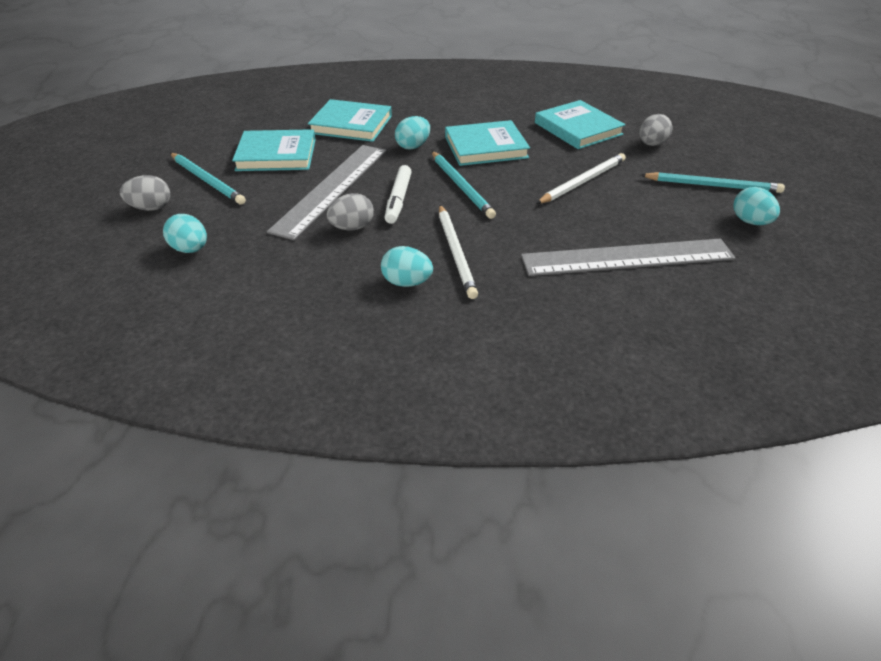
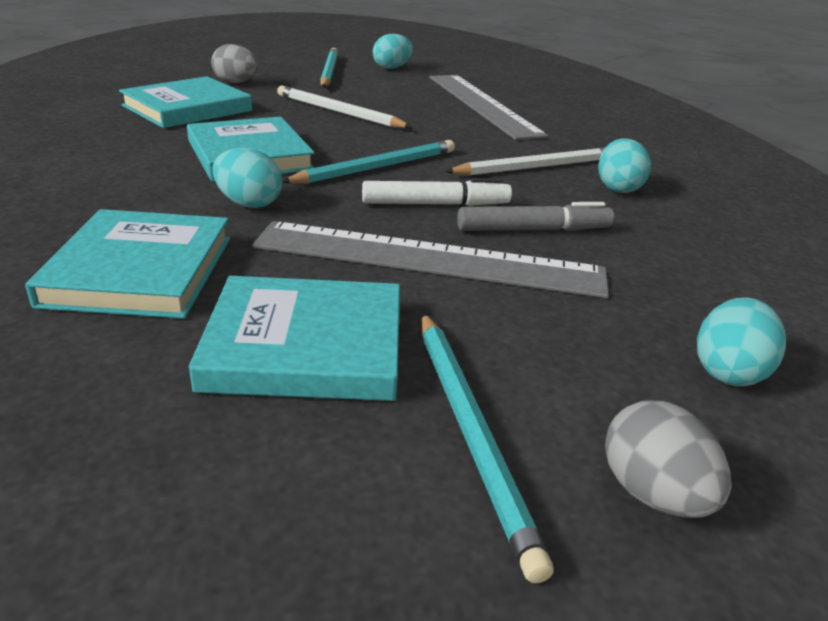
camera: 105 degrees left, 10 degrees down
(207, 180) = (470, 430): turquoise pencil -> turquoise pencil turned 135 degrees clockwise
(276, 155) = (305, 346): turquoise book -> turquoise book turned 75 degrees counterclockwise
(352, 227) = (533, 230): grey egg -> grey marker

